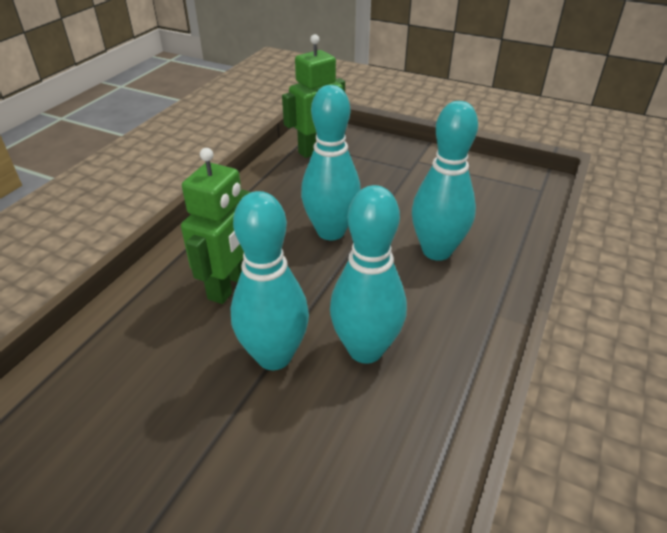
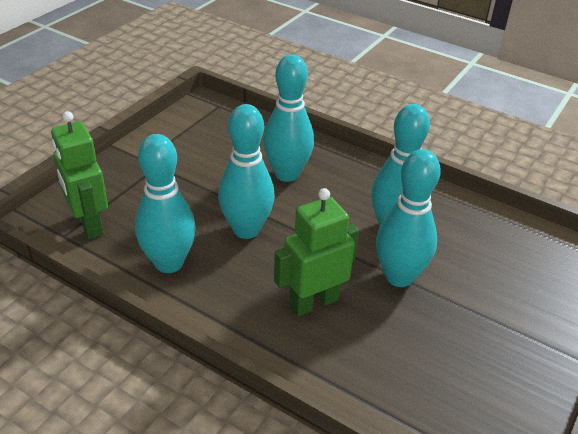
camera: 85 degrees left, 0 degrees up
(229, 286) = (313, 302): green robot -> green robot turned 60 degrees counterclockwise
(275, 194) = (169, 263): none -> turquoise bowling pin

